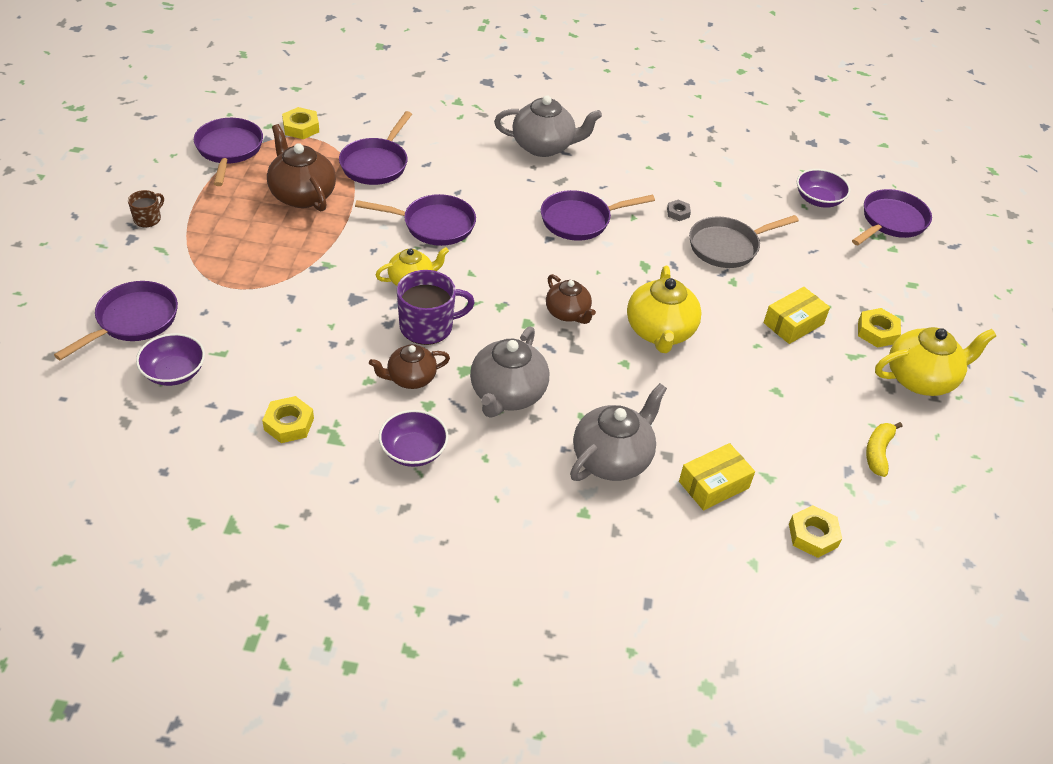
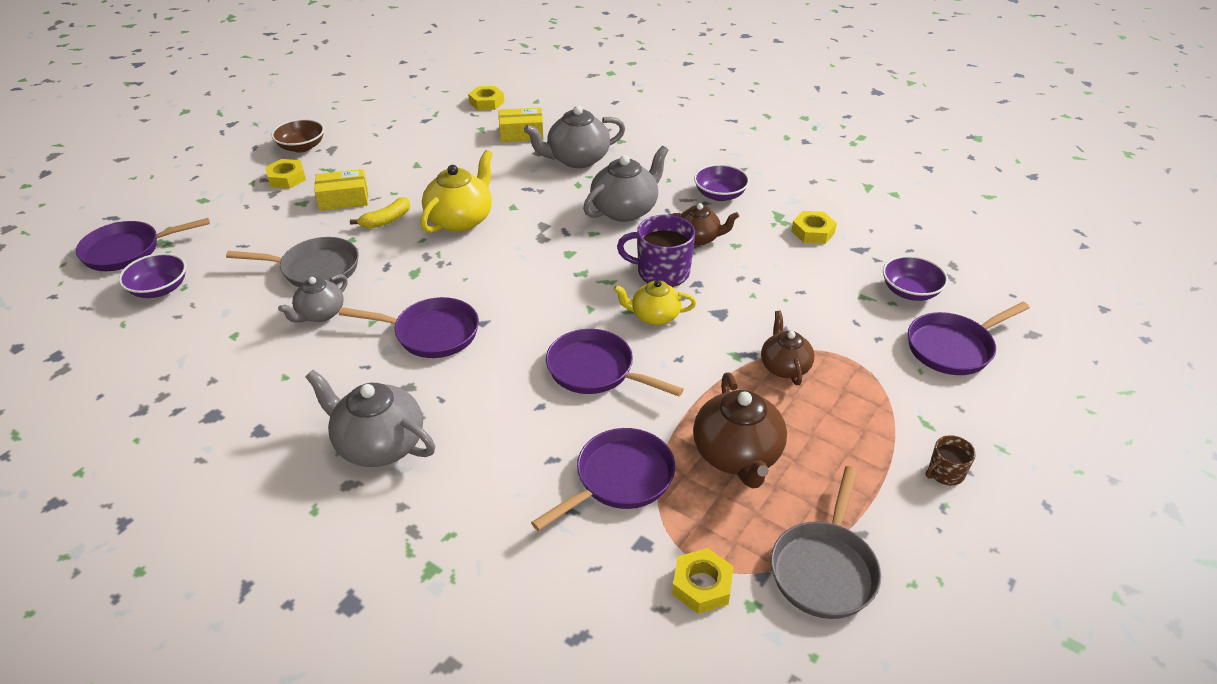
camera: 150 degrees left, 5 degrees down
(229, 150) = (824, 568): purple pan -> grey pan
(568, 313) = (526, 252): brown teapot -> brown teapot (784, 367)
(678, 213) = (320, 314): grey nut -> grey teapot
(878, 452) = (393, 122): yellow banana -> yellow banana (386, 220)
(921, 379) = (302, 147): yellow teapot -> brown bowl

